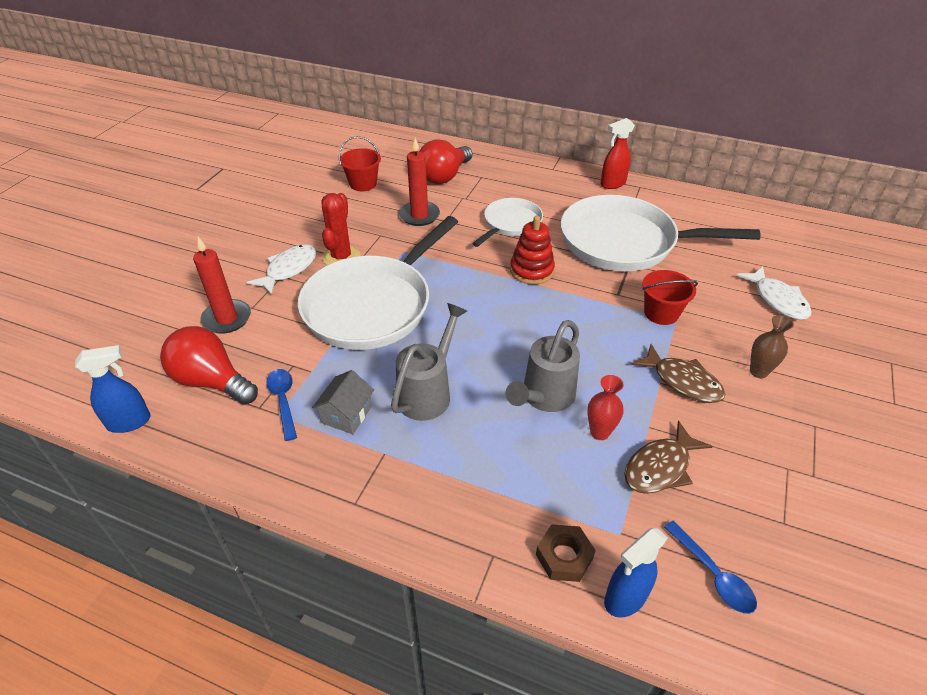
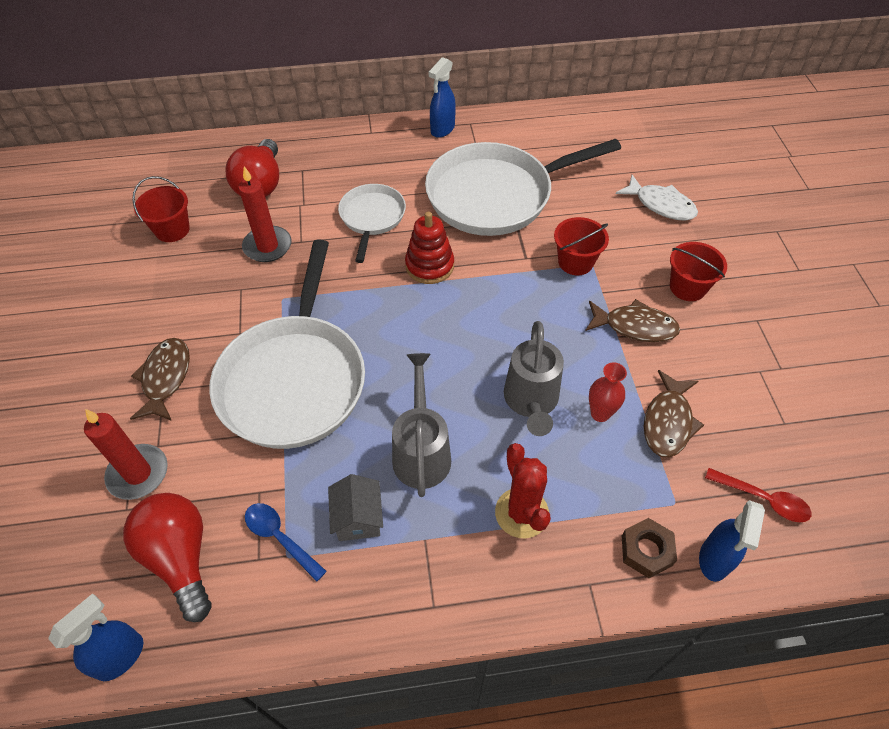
camera: 30 degrees left, 10 degrees up
(212, 381) = (180, 557): red light bulb -> red light bulb turned 60 degrees clockwise
(289, 269) = (165, 378): white fish -> brown fish
(341, 257) = (216, 336): red cactus -> red cactus (521, 513)
(612, 184) = (442, 129): red spray bottle -> blue spray bottle
(713, 575) = (763, 499): blue spoon -> red spoon
(758, 372) = (687, 287): brown vase -> red bucket

